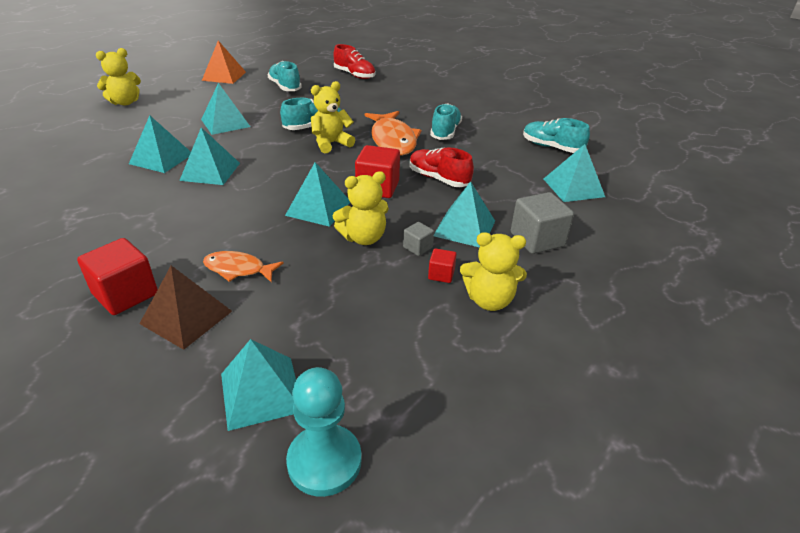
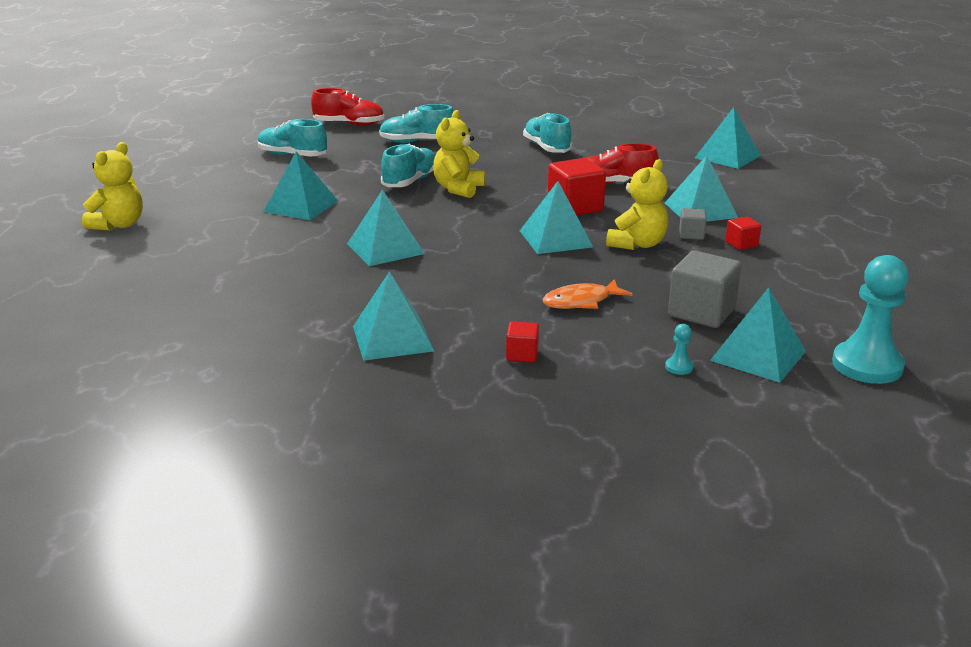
camera: 35 degrees left, 10 degrees down
(125, 294) = (522, 354): red cube -> red cube, size x0.52
(161, 158) = (303, 256): turquoise pyramid -> turquoise pyramid (392, 338)
(186, 317) = (609, 345): brown pyramid -> none
(190, 366) = (679, 367): none -> turquoise pawn
(224, 76) = (188, 165): orange pyramid -> none
(393, 140) = (512, 168): orange fish -> none
(489, 300) = (801, 246): yellow teddy bear -> none
(537, 239) = (764, 199): grey cube -> grey cube (701, 312)
(551, 147) = (659, 133): turquoise shoe -> turquoise shoe (417, 142)

